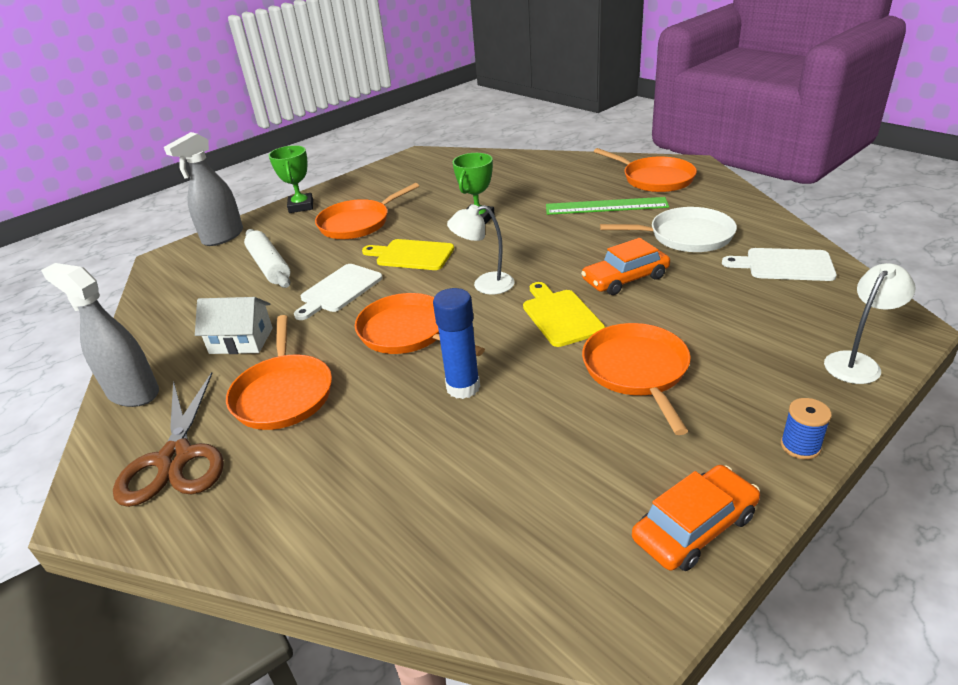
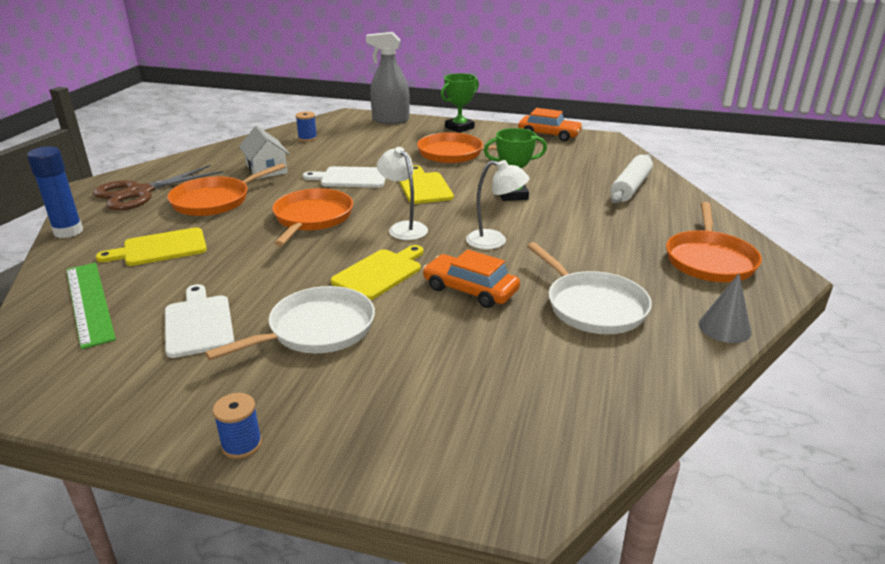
camera: 55 degrees right, 5 degrees down
(133, 393) = (196, 160): grey spray bottle -> none
(191, 297) = (307, 138): none -> blue spool
(269, 266) = (364, 146): white rolling pin -> white rolling pin (630, 187)
(369, 456) = (160, 248): none -> yellow cutting board
(463, 387) = (252, 258): blue glue stick -> blue glue stick (68, 231)
(606, 206) = (608, 247): green ruler -> green ruler (89, 303)
(637, 370) = (317, 329): orange pan -> white pan
(695, 527) = (115, 401): orange car -> orange car (549, 135)
(742, 201) = (724, 327): none -> grey cone
(785, 265) = (591, 384): white cutting board -> white cutting board (198, 323)
(857, 362) = (412, 467): white lamp -> white lamp (495, 241)

